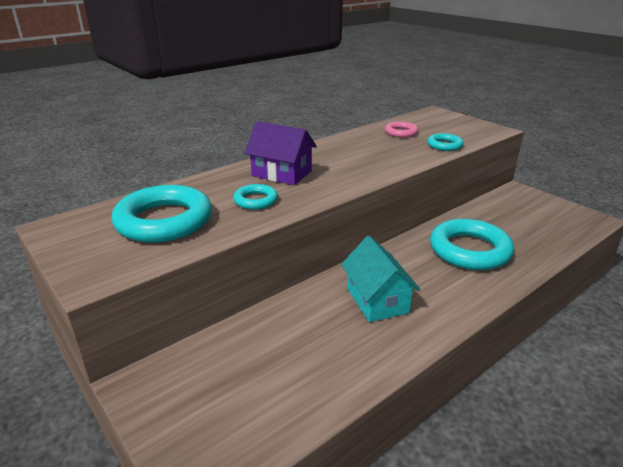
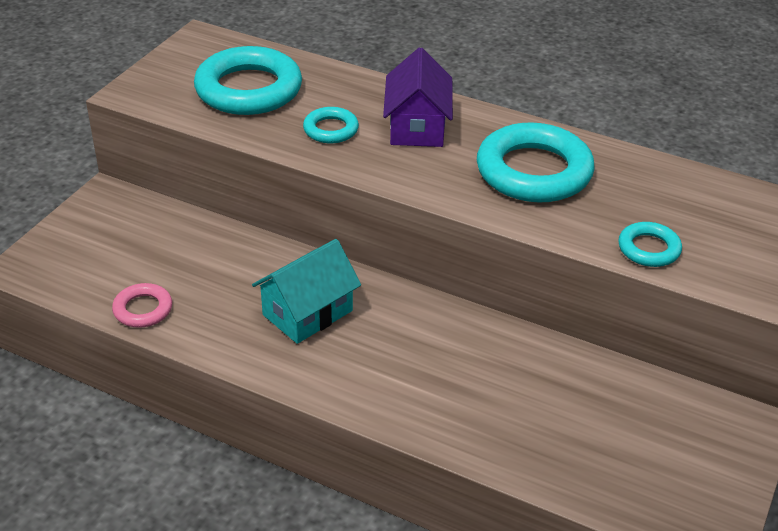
camera: 65 degrees right, 10 degrees up
(401, 132) = (665, 195): pink ring -> pink ring (143, 309)
(469, 250) = (481, 380): turquoise ring -> turquoise ring (534, 172)

